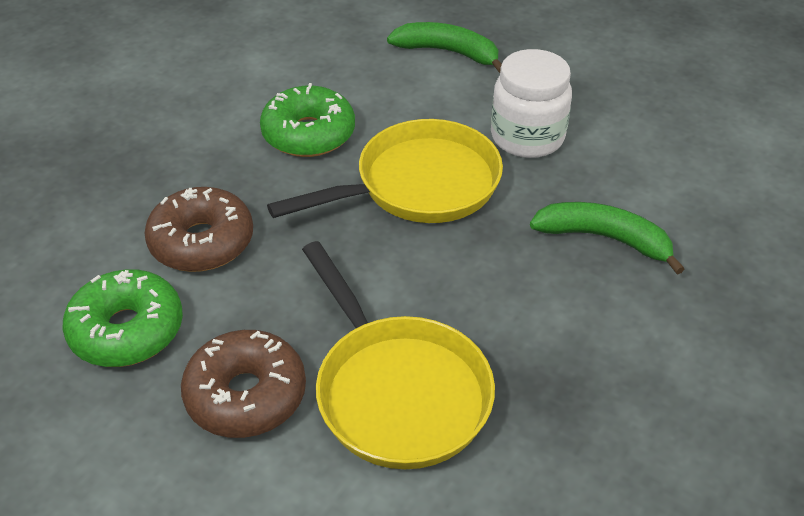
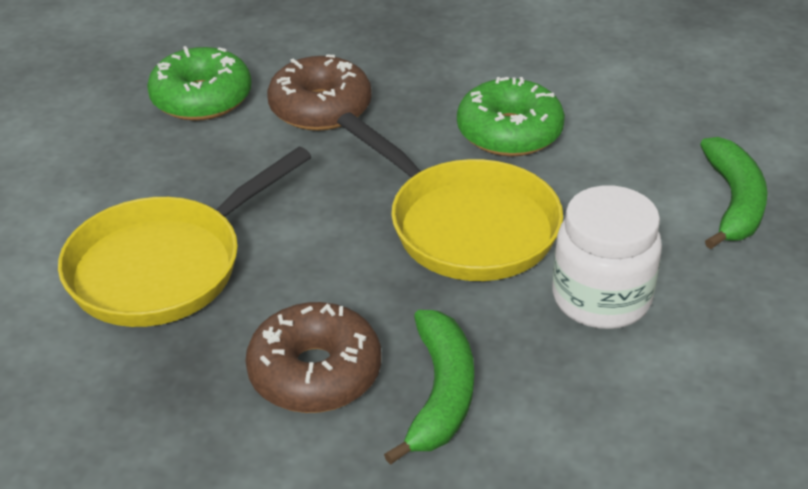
camera: 75 degrees right, 5 degrees down
(246, 395) = (143, 178): brown donut -> brown donut (315, 372)

